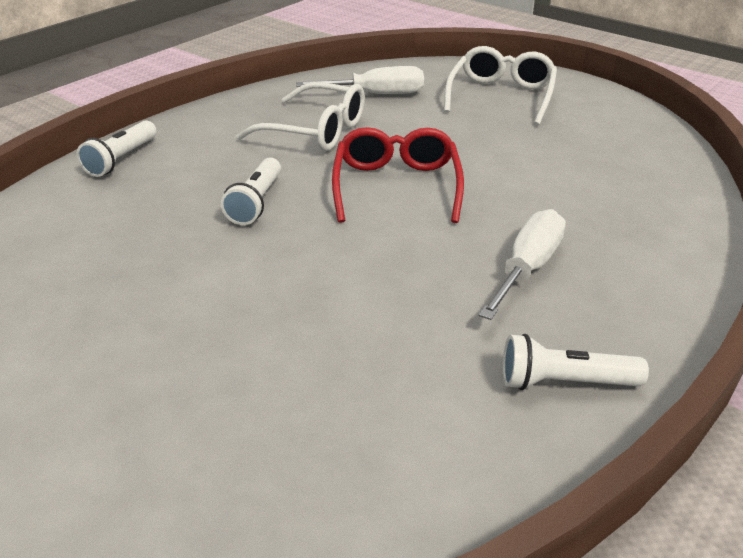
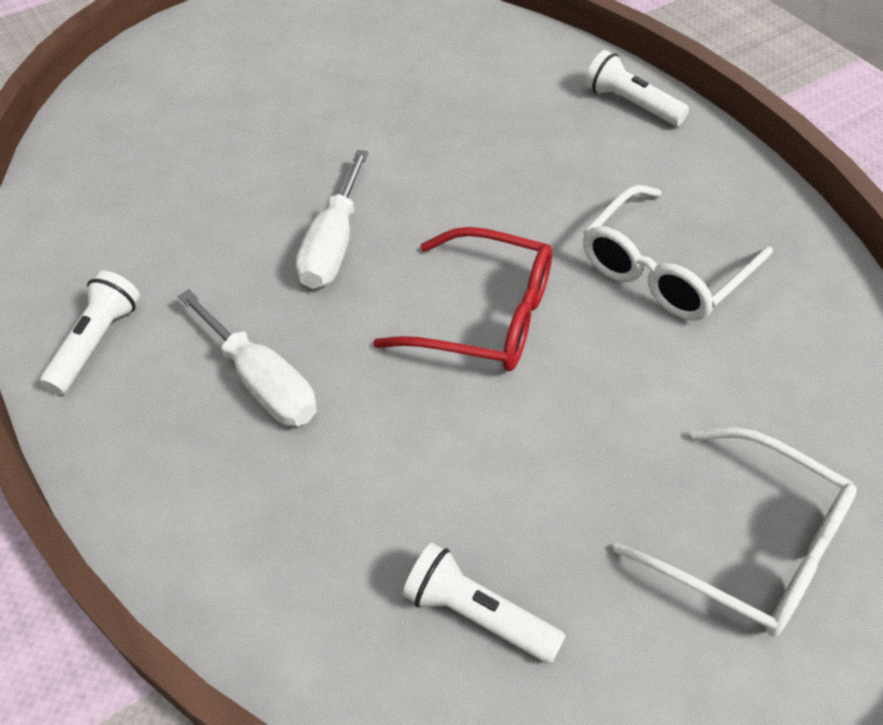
camera: 110 degrees right, 15 degrees up
(256, 203) = (495, 192): white flashlight -> white flashlight (478, 614)
(377, 94) = (785, 366): white screwdriver -> white screwdriver (333, 244)

